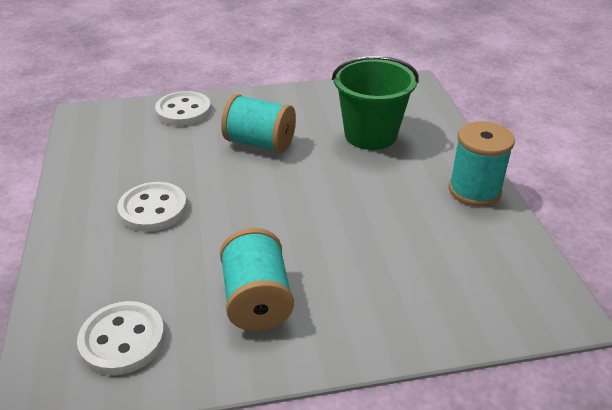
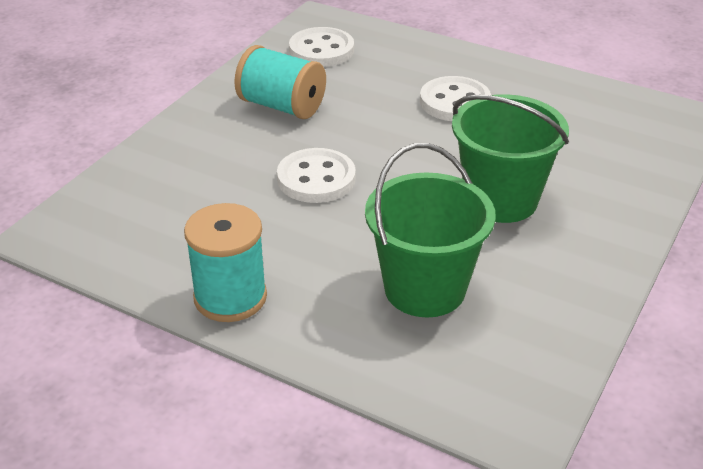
camera: 130 degrees right, 0 degrees up
(183, 111) = (633, 178): white button -> white button (316, 178)
(260, 143) = (501, 200): turquoise spool -> green bucket

